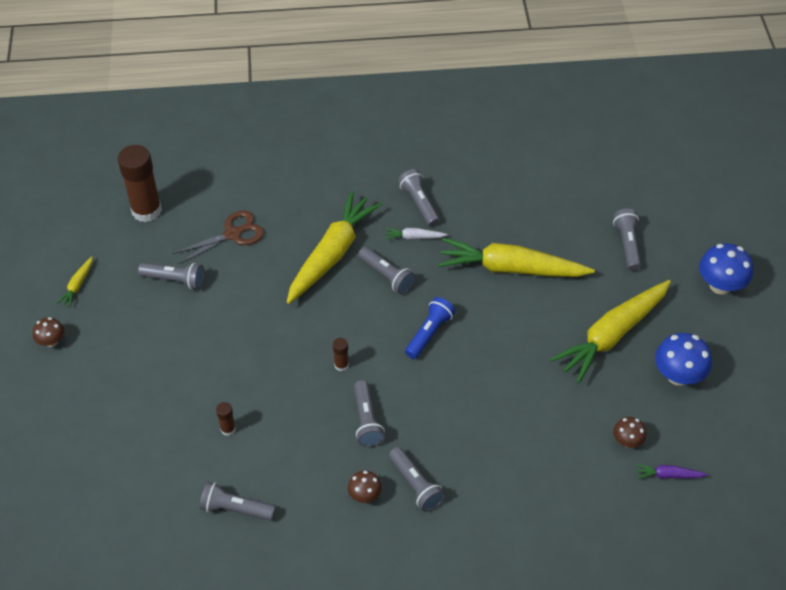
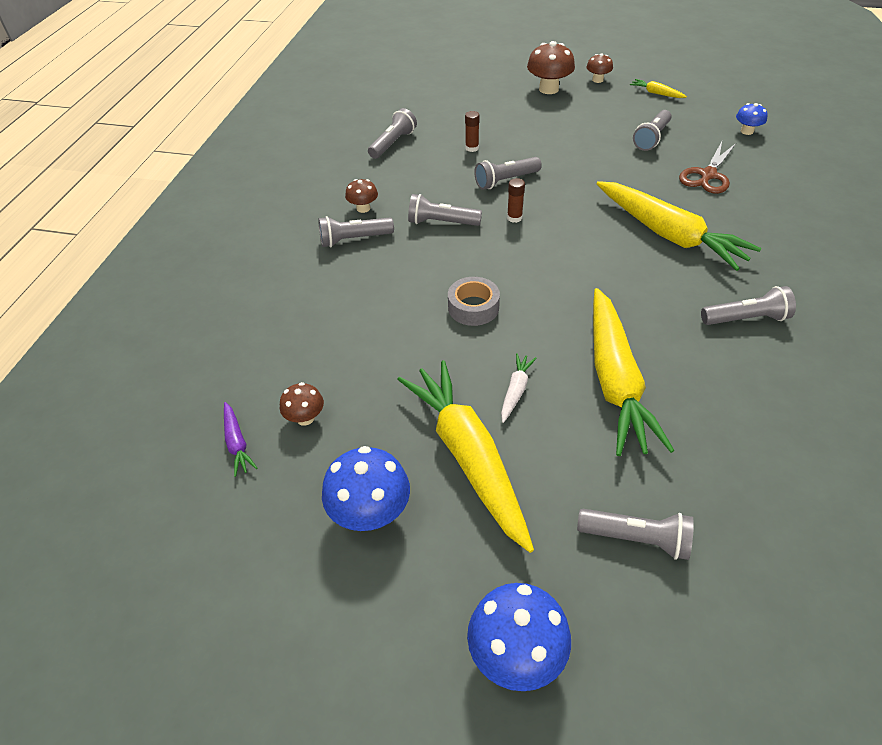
camera: 110 degrees right, 5 degrees down
(81, 384) = (548, 89): none -> brown mushroom
(146, 210) = (747, 131): brown glue stick -> blue mushroom
(232, 234) = (708, 175): brown scissors -> brown scissors turned 45 degrees clockwise
(387, 276) = (627, 269): grey flashlight -> grey flashlight (506, 181)
(414, 237) = (686, 302): white carrot -> white carrot (516, 391)
(429, 333) = (533, 285): blue flashlight -> none
(471, 367) = (473, 307): none -> grey tape
(511, 269) = (615, 381): yellow carrot -> yellow carrot turned 150 degrees clockwise
(668, 475) = (237, 443): purple carrot -> purple carrot turned 135 degrees clockwise

